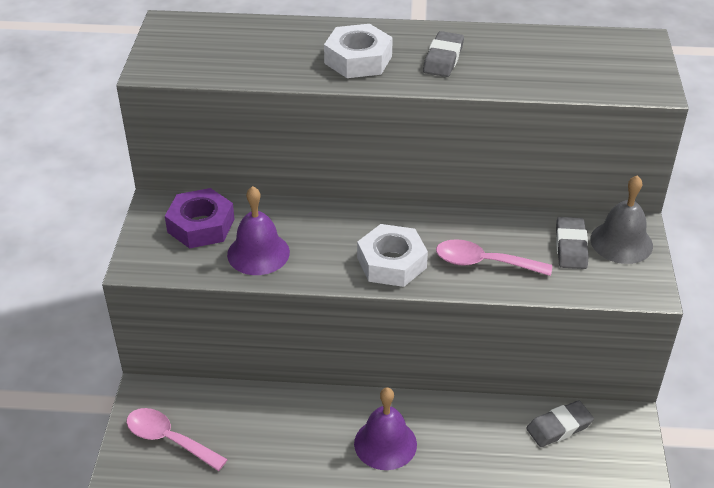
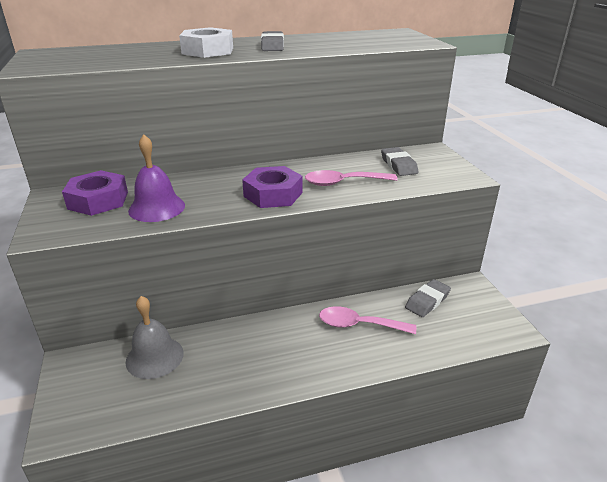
camera: 20 degrees left, 10 degrees down
(169, 439) = (103, 394): pink spoon -> pink spoon (359, 325)
(385, 443) = (303, 346): purple bell -> none
(391, 263) = (273, 194): white nut -> purple nut
(621, 242) = (430, 158): grey bell -> grey bell (154, 357)

